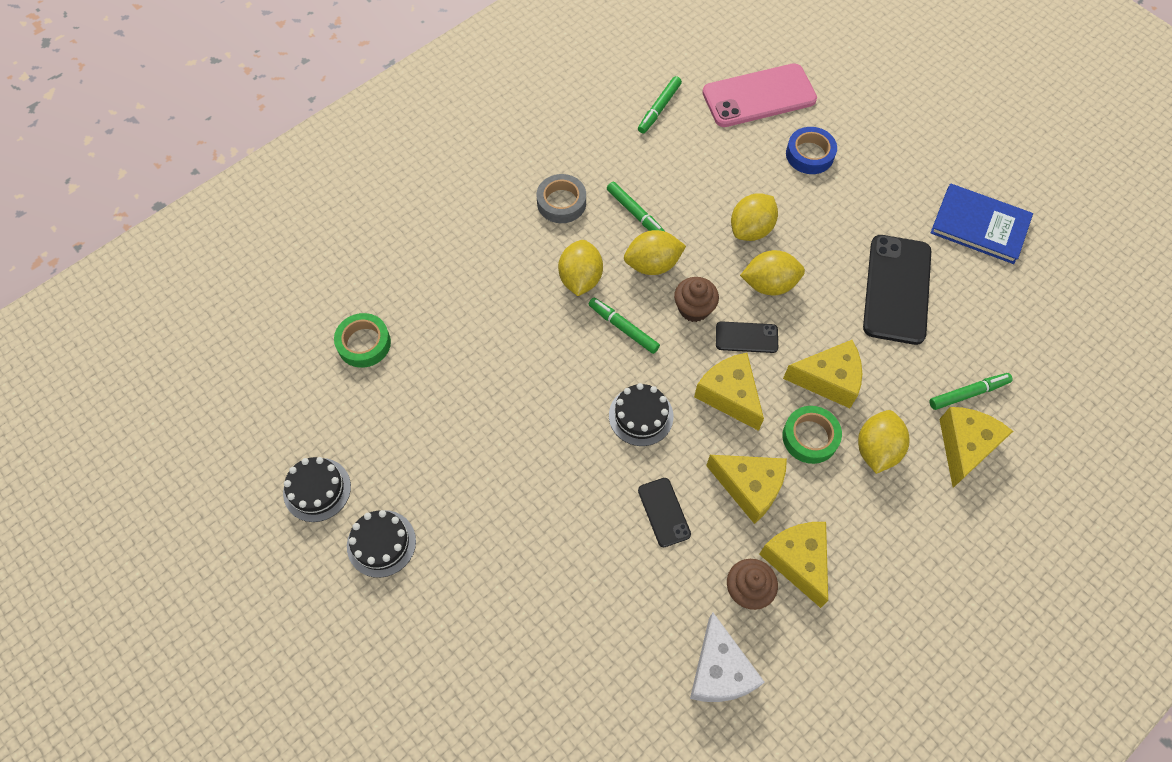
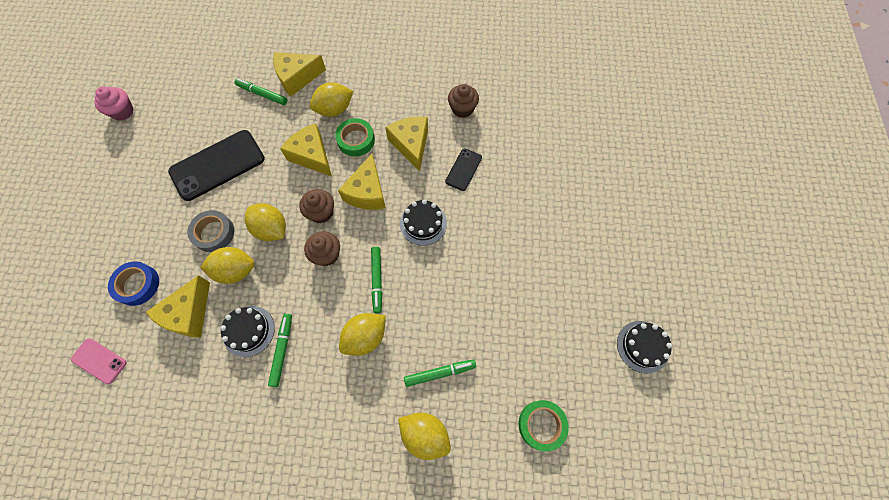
camera: 135 degrees left, 5 degrees up
(381, 543) = (625, 281): black cake -> black cake (248, 331)
(561, 202) = (315, 409): grey tape -> grey tape (214, 233)
(652, 264) = (315, 304): yellow lemon -> yellow lemon (425, 434)
(659, 108) = (165, 422): green marker -> green marker (440, 373)
(719, 671) = (509, 93): white cheese -> none
(746, 337) = (321, 212): black phone -> brown cupcake
(759, 96) = (99, 361): pink phone -> pink phone, size x0.51
(797, 561) = (427, 101): yellow cheese -> yellow cheese (189, 314)
(979, 226) = (130, 156): blue book -> none
(1056, 252) = (122, 111): none -> pink cupcake

